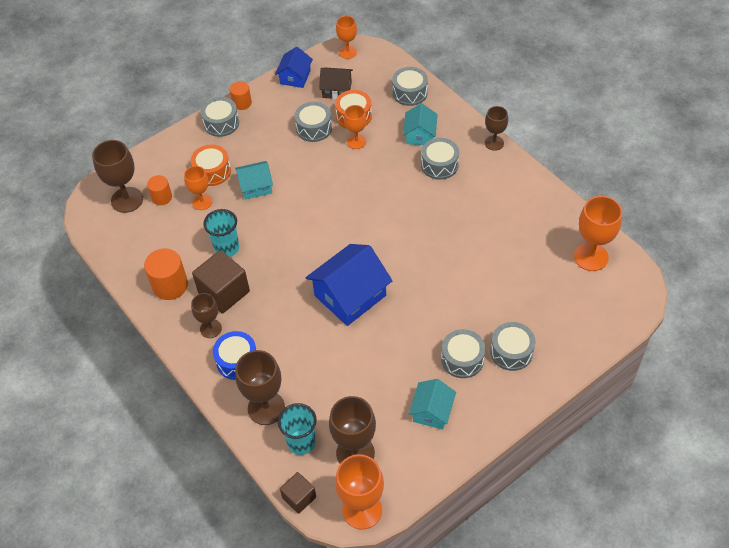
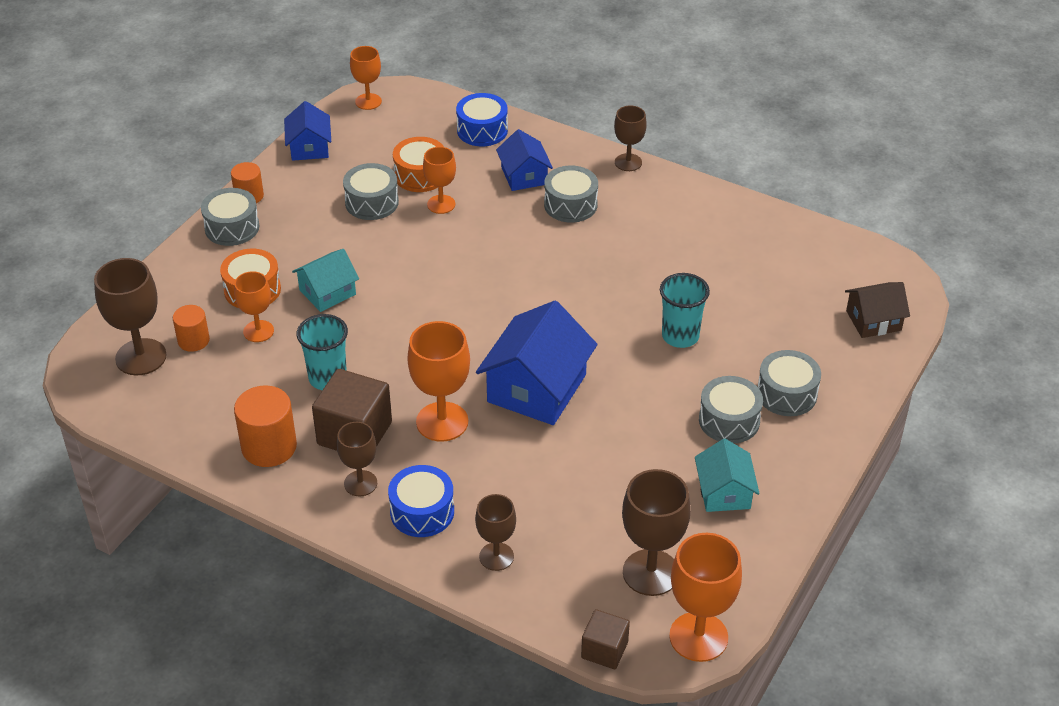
camera: 25 degrees left, 10 degrees down
(266, 408) = (496, 556): brown goblet -> brown goblet, size x0.62
(301, 442) = (569, 583): turquoise cup -> turquoise cup (680, 336)
(337, 90) = (378, 149): brown house -> brown house (873, 320)
(410, 93) = (482, 130): grey drum -> blue drum
(420, 135) = (524, 176): turquoise house -> blue house
(591, 257) = (824, 260): orange goblet -> orange goblet (442, 422)

